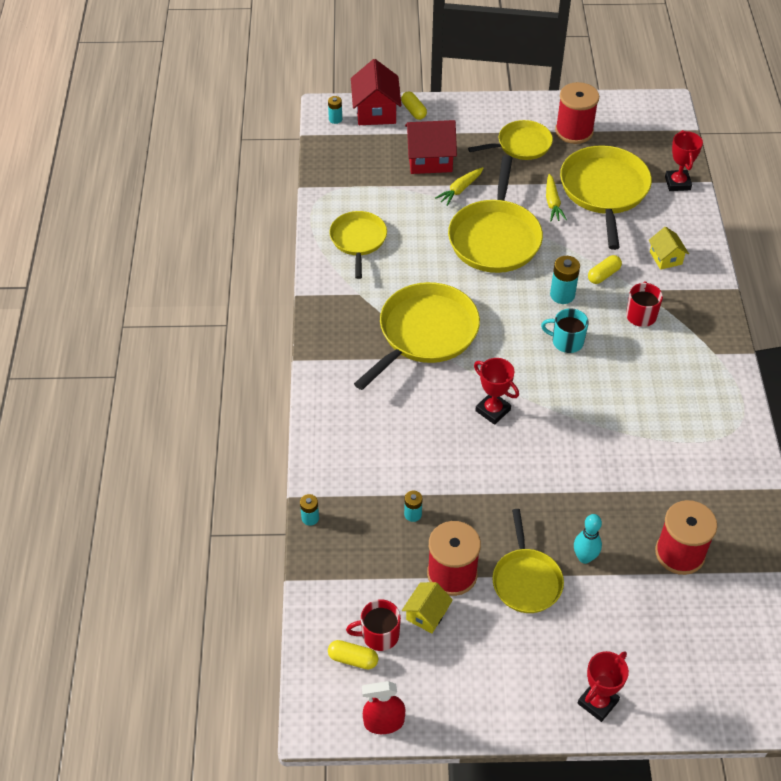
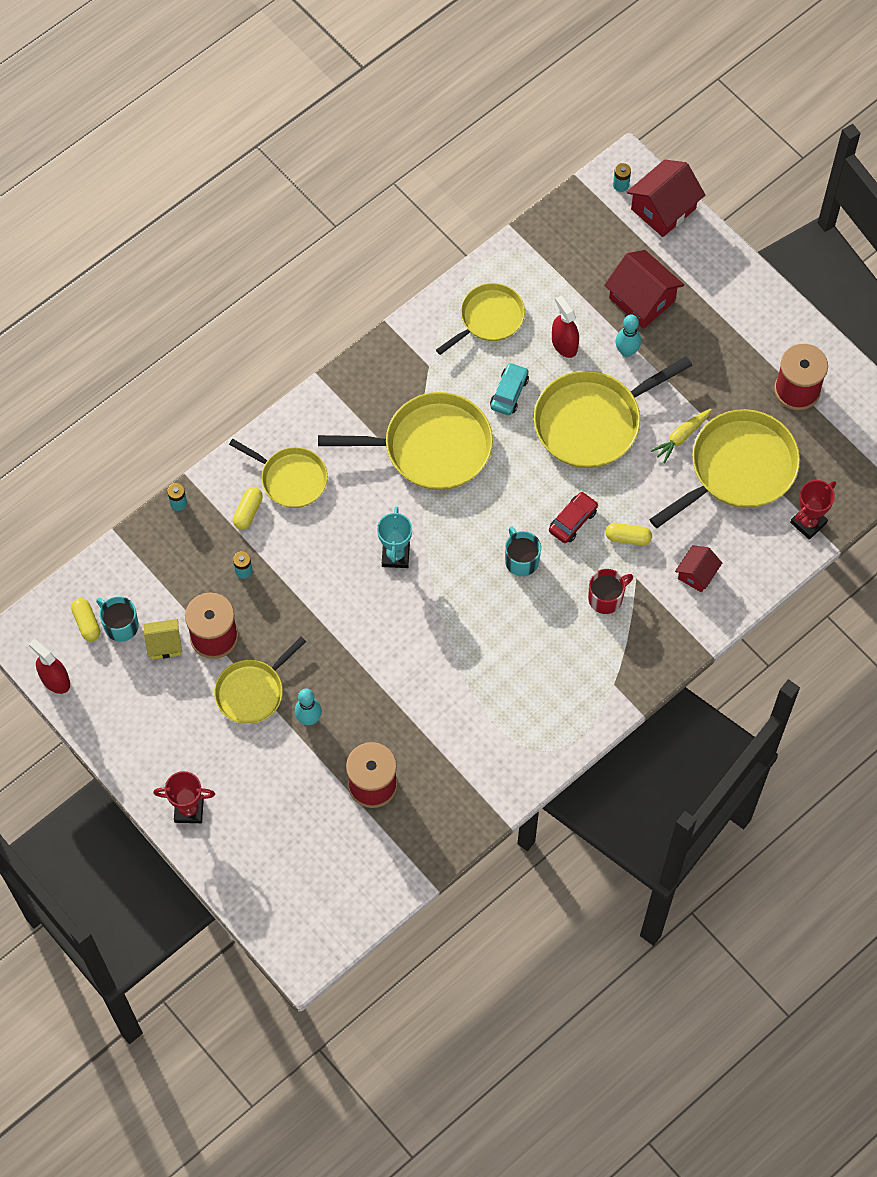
camera: 50 degrees right, 15 degrees up
(379, 635) = (120, 625): red mug -> turquoise mug
(413, 111) = (694, 239): yellow capsule -> yellow capsule (248, 511)
(421, 215) = (564, 344): none -> red spray bottle
(427, 266) = (509, 393): none -> turquoise car
(460, 190) = (626, 351): yellow carrot -> turquoise bowling pin
(493, 410) = (395, 555): red trophy -> turquoise trophy
(521, 145) = (734, 359): yellow pan -> yellow pan (291, 479)
(562, 295) = (573, 521): turquoise battery -> red car
(665, 258) = (697, 574): yellow house -> red house

